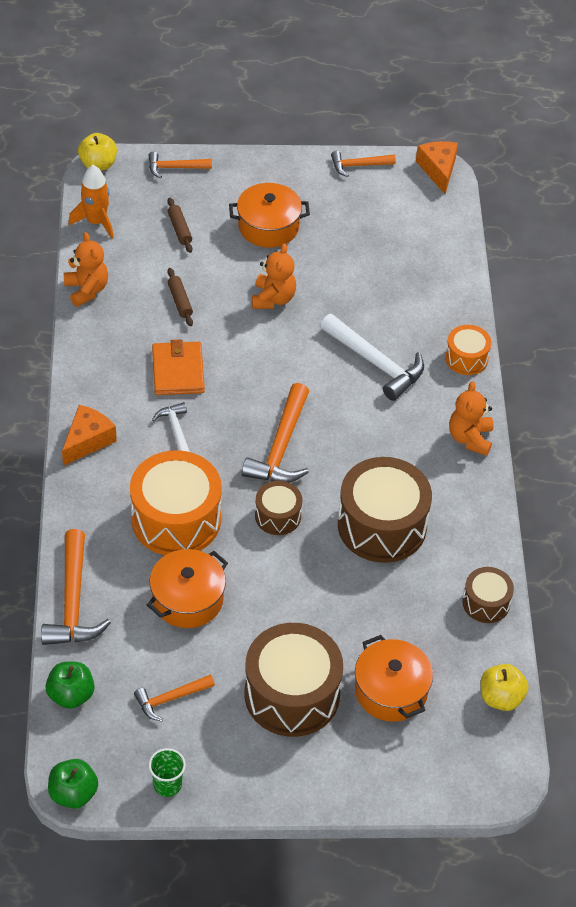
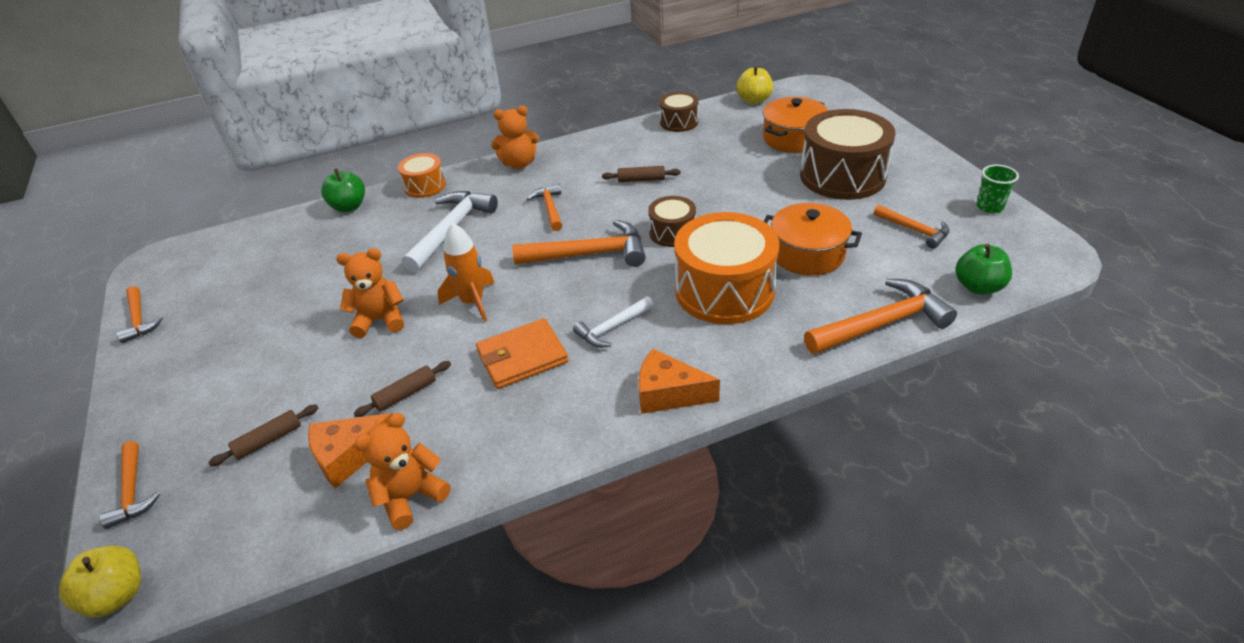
camera: 105 degrees left, 10 degrees down
(73, 793) = (1062, 250): green apple -> green apple (349, 207)
(96, 222) = (261, 542): orange rocket -> orange rocket (472, 302)
(268, 226) = (255, 360): orange pot -> none
(371, 440) = (550, 208): none -> orange hammer
(382, 525) = (641, 180): brown drum -> brown rolling pin
(438, 170) = (150, 263): orange cheese -> orange cheese (349, 456)

